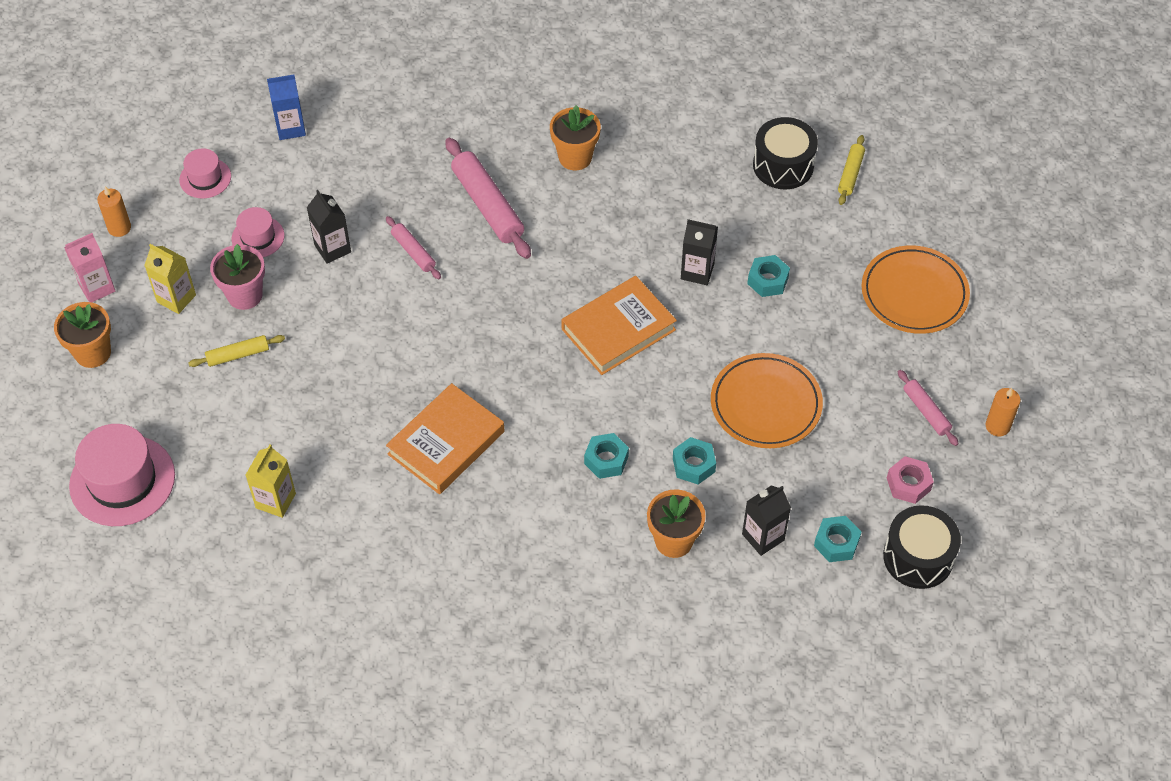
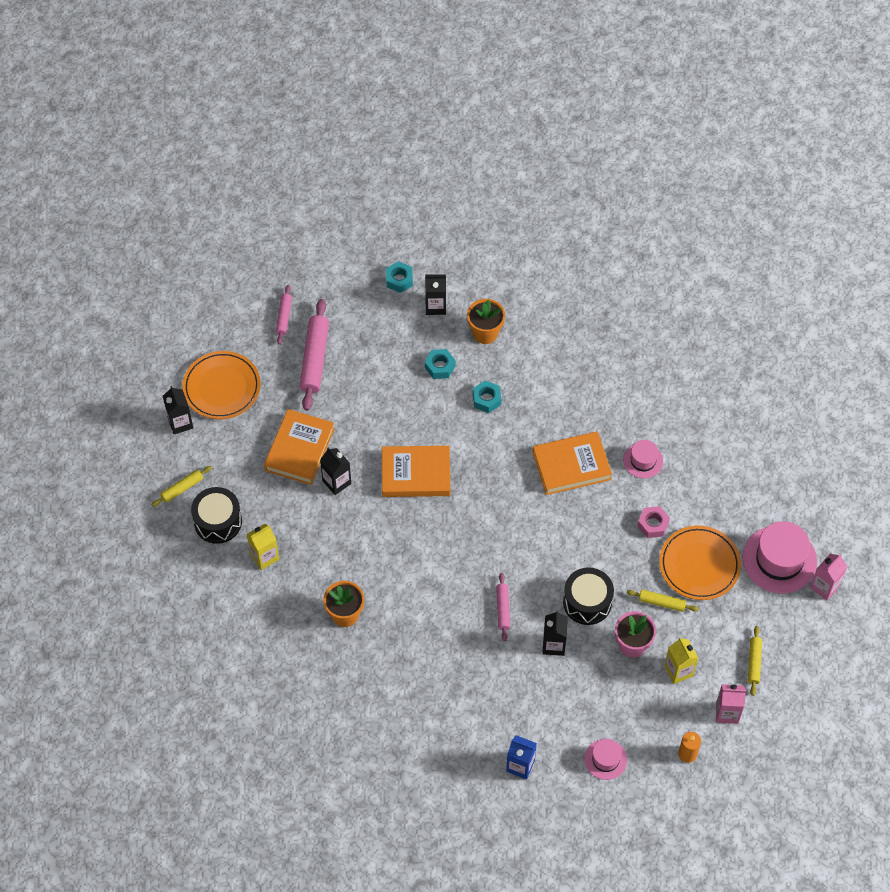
camera: 145 degrees left, 5 degrees up
(49, 480) = (824, 587): none -> pink carton
(93, 353) = (754, 662): orange flower pot -> yellow rolling pin
(258, 237) = (597, 685): pink hat -> pink hat (643, 460)
(275, 500) = (694, 491): yellow carton -> yellow carton (264, 557)
(487, 205) = (430, 614): pink rolling pin -> pink rolling pin (315, 359)
(765, 404) = (369, 376): orange plate -> orange plate (699, 565)
(768, 280) = (299, 449): turquoise nut -> orange book
(908, 484) = (332, 286): pink nut -> pink nut (653, 524)
(918, 557) = (363, 248): black drum -> black drum (587, 602)
(919, 233) = (180, 423): none -> black carton
(997, 426) = (253, 286): orange candle -> none

